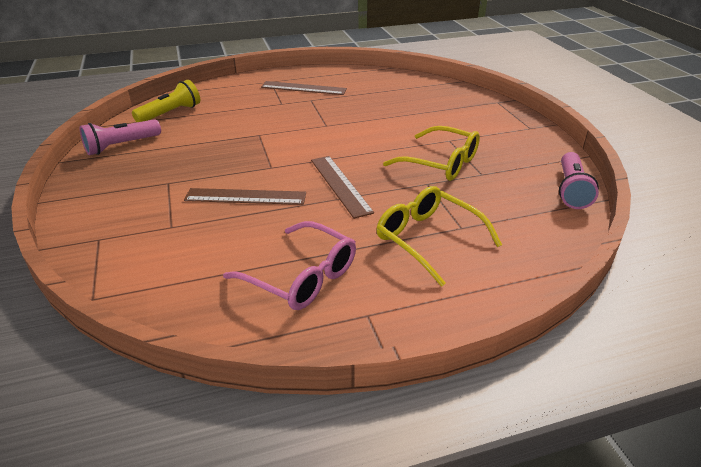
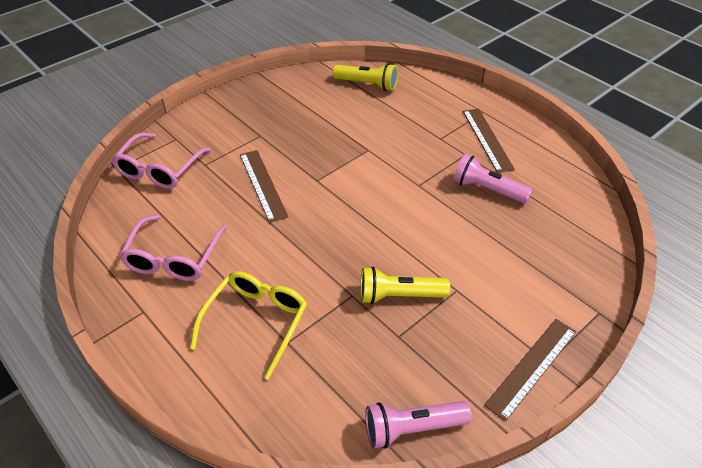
camera: 65 degrees right, 10 degrees up
(121, 146) = (297, 87): pink flashlight -> pink flashlight (487, 190)
(140, 262) = (159, 169): none -> pink glasses
(340, 185) = (312, 234): brown ruler -> brown ruler (531, 367)
(441, 163) = (399, 296): yellow glasses -> yellow flashlight

